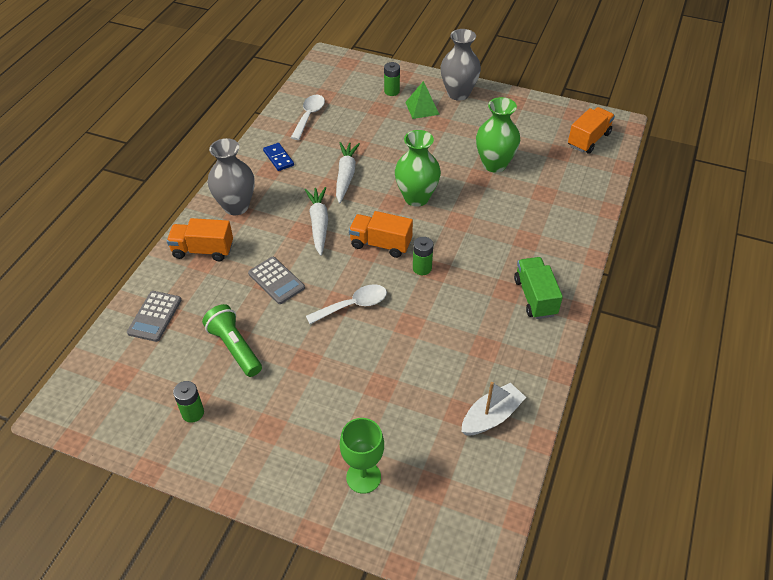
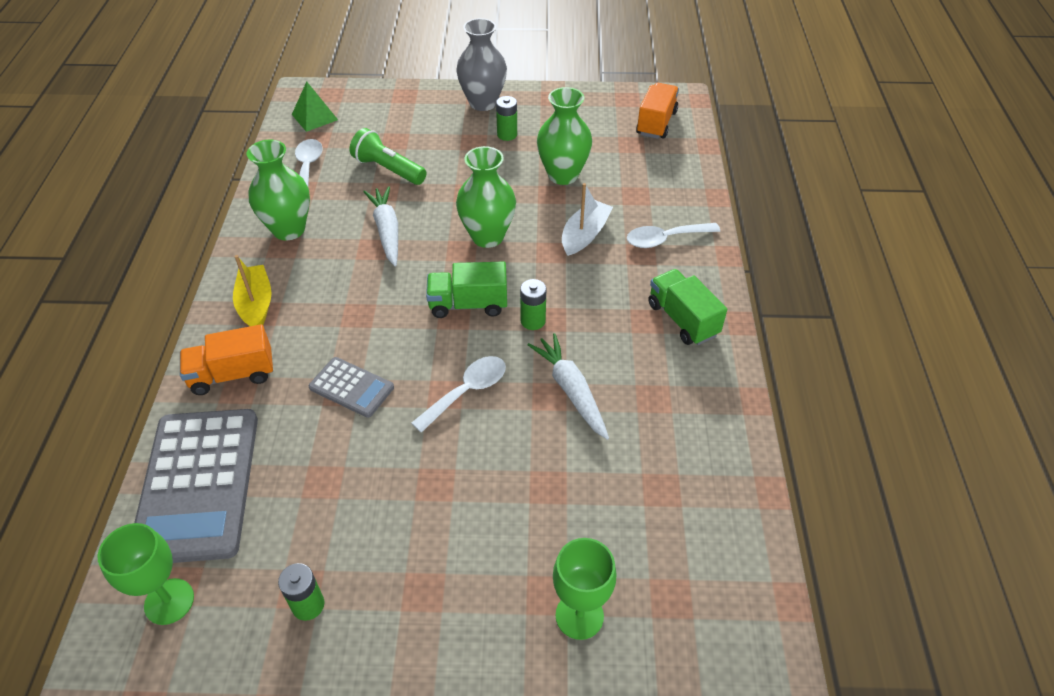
camera: 20 degrees left, 0 degrees up
(111, 383) = (169, 601): none -> green goblet
(155, 316) = (198, 485): grey calculator -> grey calculator, size x2.03
(234, 347) = (331, 494): green flashlight -> green flashlight (388, 169)
(236, 206) = (256, 305): grey vase -> yellow boat
(278, 158) = (289, 229): blue domino -> green vase
(319, 224) = (377, 300): white carrot -> white carrot (571, 390)
(381, 244) = (468, 304): orange truck -> green truck
(391, 91) = (400, 117): green battery -> green battery (507, 134)
(422, 108) = (447, 128): green pyramid -> green pyramid (314, 117)
(491, 416) = (700, 482): white boat -> white boat (585, 235)
(551, 233) = (665, 239): none -> white spoon

